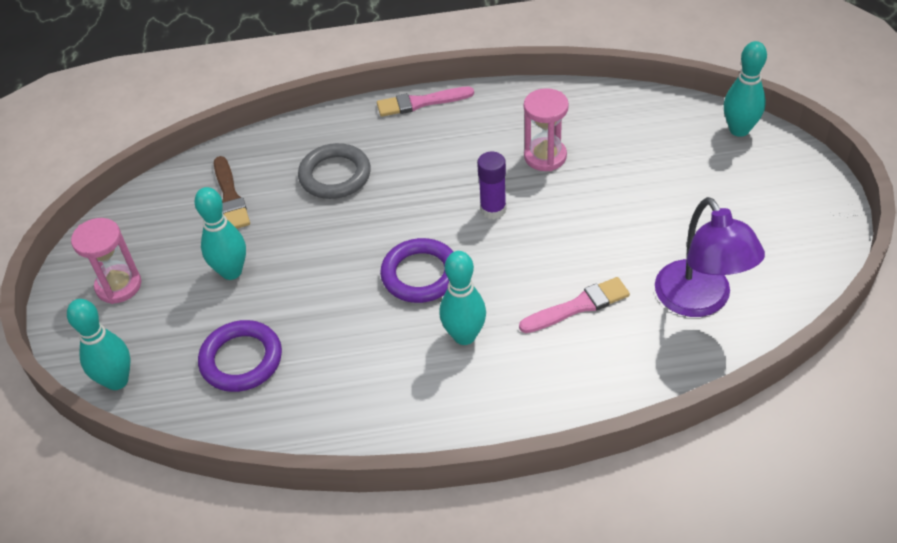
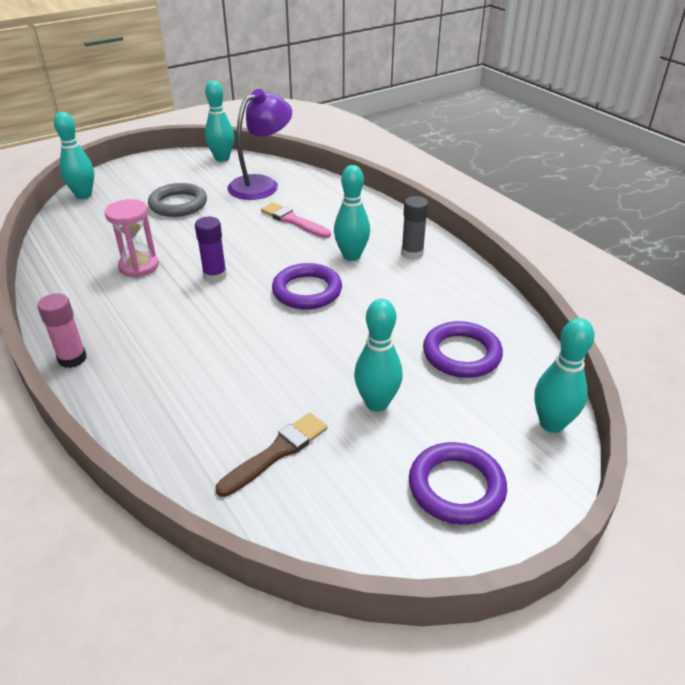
camera: 120 degrees left, 10 degrees down
(118, 286) = (456, 487): pink hourglass -> purple ring
(335, 175) = (208, 381): grey ring -> grey ring (178, 204)
(421, 102) = (72, 358): pink brush -> pink glue stick
(435, 398) = (412, 253): none -> grey glue stick
(808, 277) = (222, 158): none -> turquoise bowling pin

